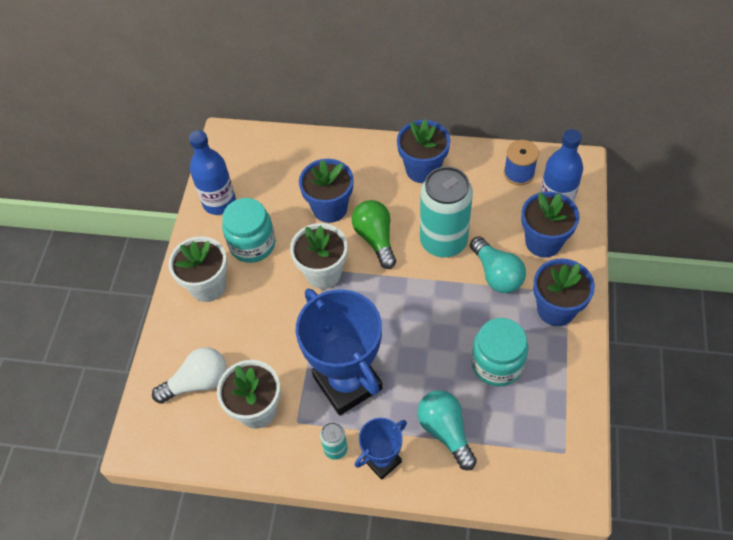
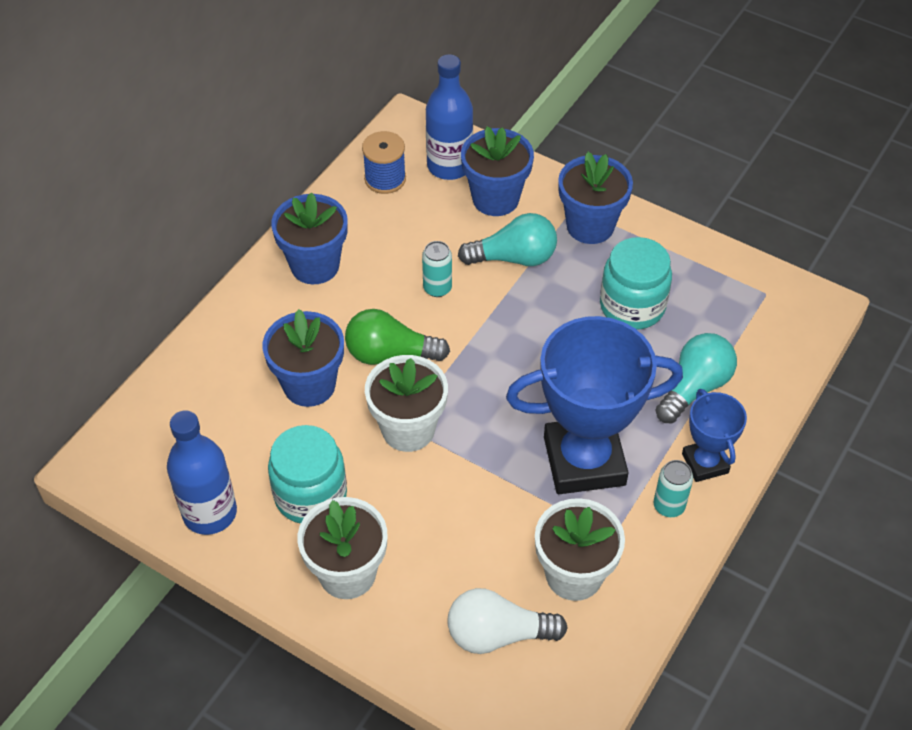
camera: 70 degrees left, 5 degrees down
(197, 382) = (497, 634): white light bulb -> white light bulb turned 90 degrees counterclockwise
(443, 241) = (437, 288): turquoise can -> turquoise can, size x0.44
(445, 431) = (694, 387): turquoise light bulb -> turquoise light bulb turned 135 degrees clockwise

